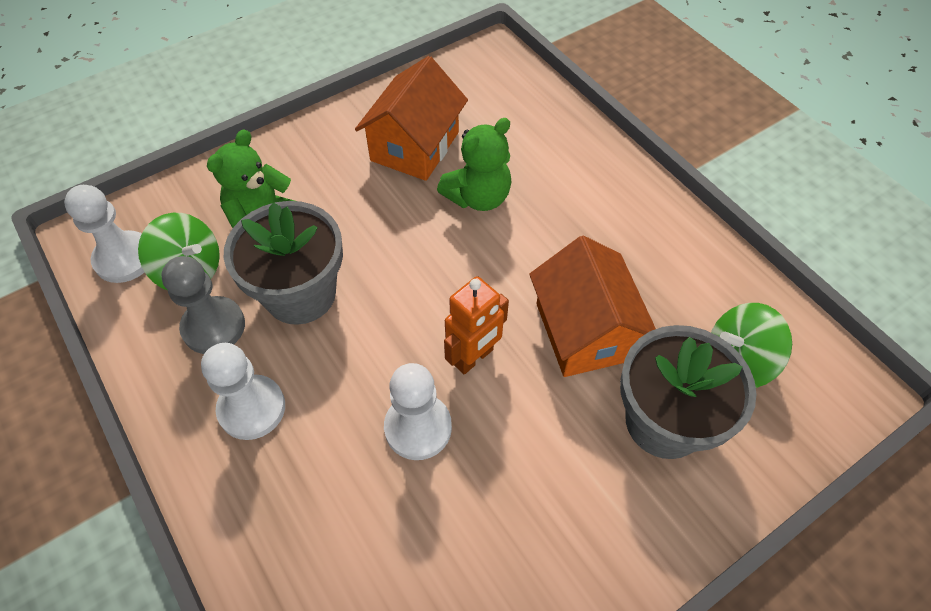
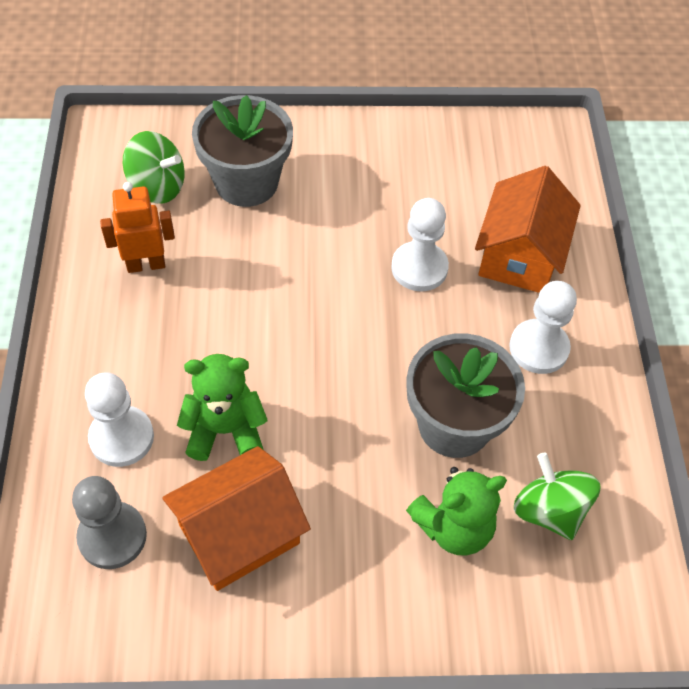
camera: 150 degrees left, 0 degrees up
(124, 258) = (613, 565): white pawn -> white pawn (121, 437)
(214, 327) = (546, 436): grey pawn -> grey pawn (112, 536)
(474, 357) = (343, 291): orange robot -> orange robot (146, 264)
(584, 331) = (243, 263): orange house -> orange house (520, 255)

